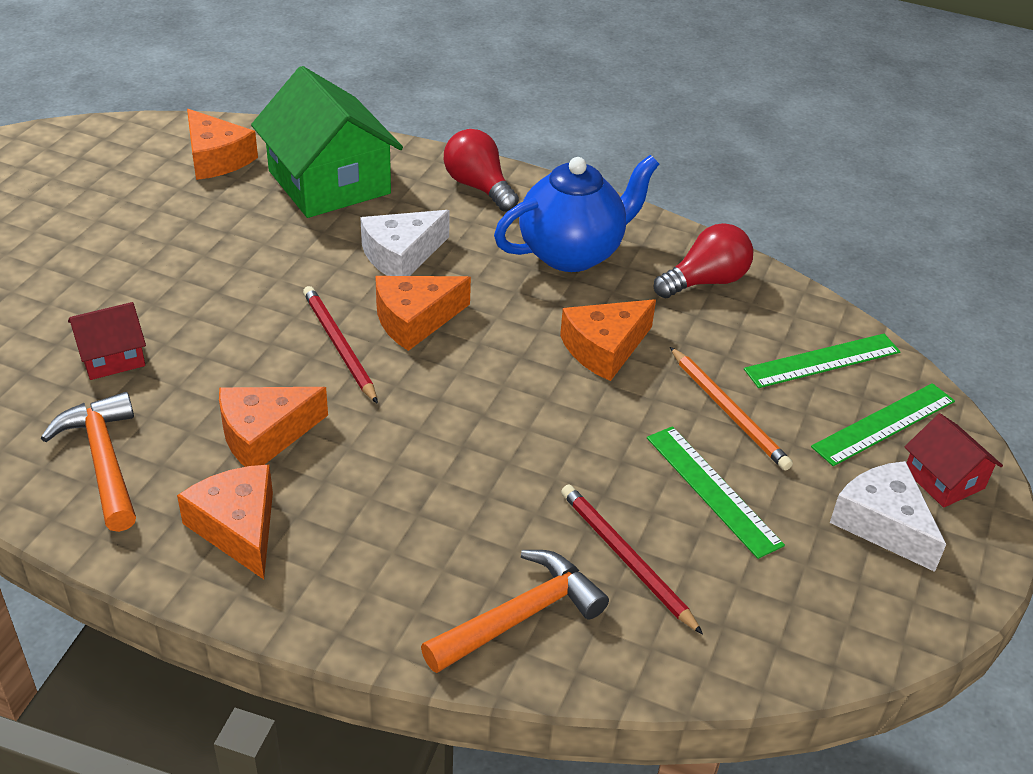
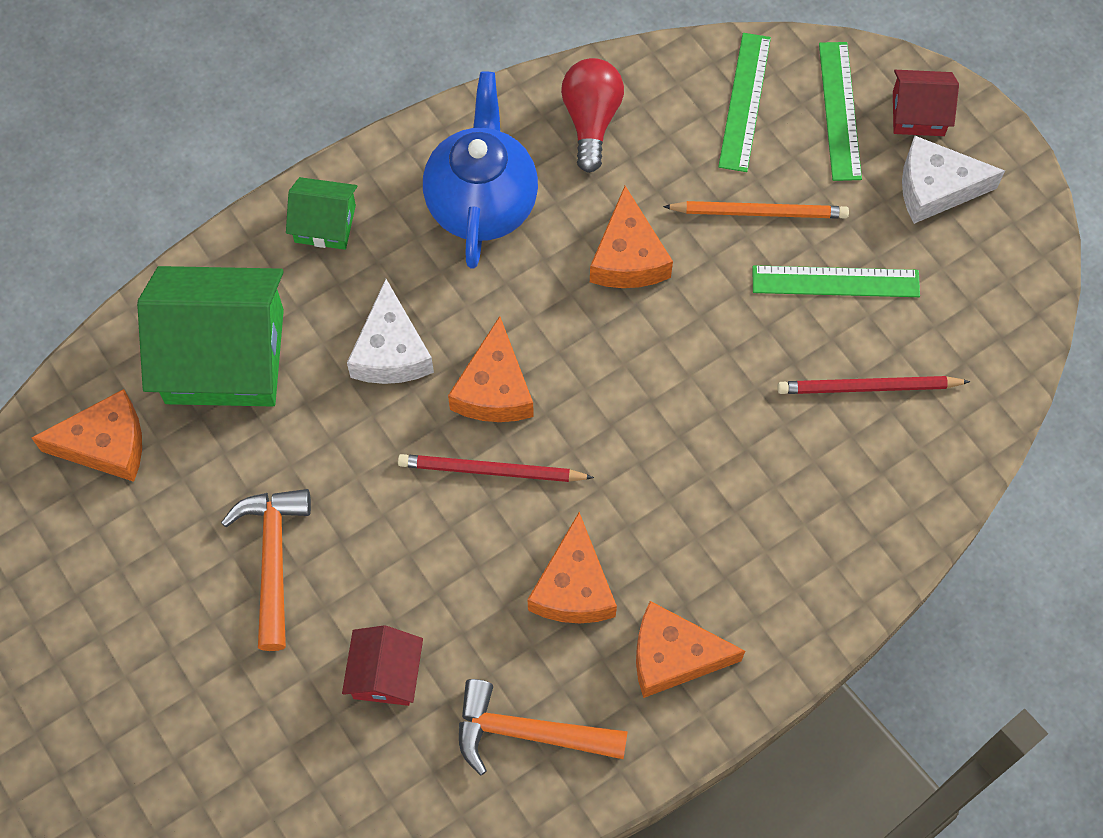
camera: 55 degrees left, 25 degrees up
(478, 187) = (325, 223): red light bulb -> green house
(520, 616) = (881, 494): orange hammer -> orange hammer (273, 559)

